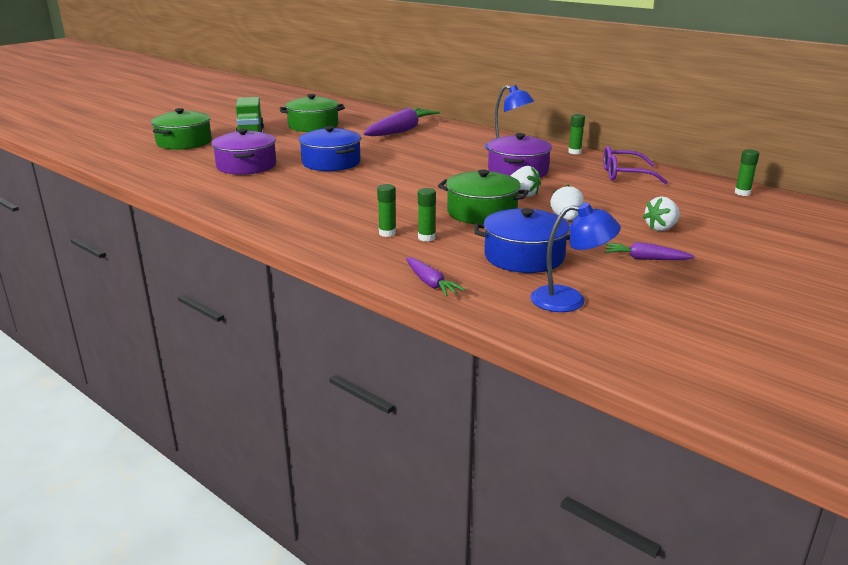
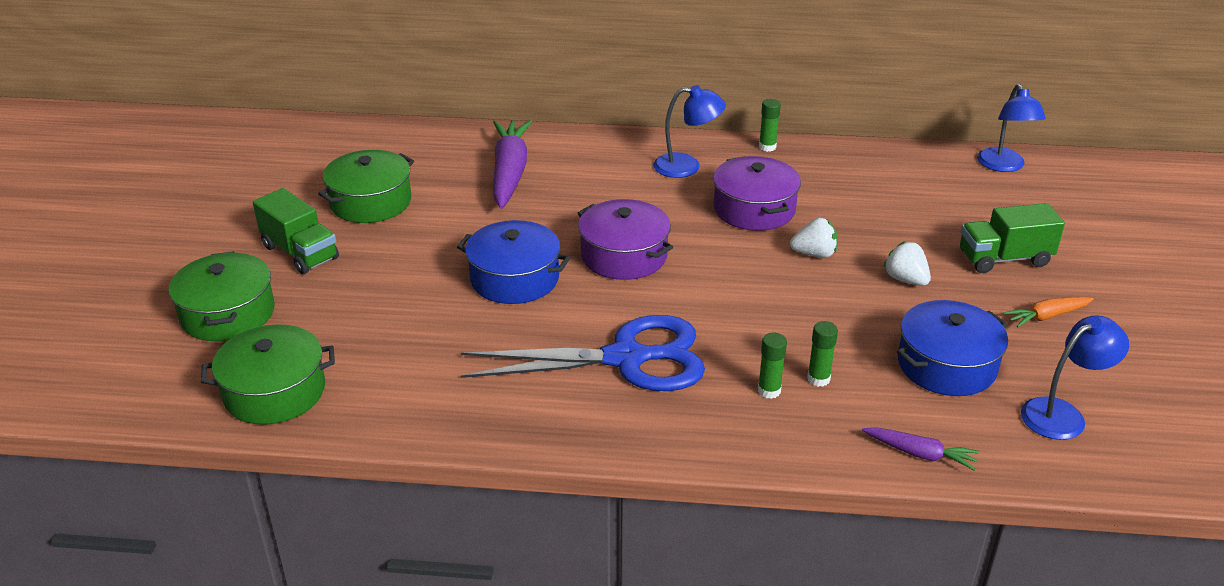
camera: 35 degrees left, 10 degrees up
(246, 166) = (408, 332): purple pot -> purple pot (624, 256)
(332, 201) = (626, 359): none -> blue scissors
(482, 212) = (815, 306): green pot -> green pot (274, 392)
(625, 175) = (867, 174): purple glasses -> none
(645, 259) = (1046, 316): purple carrot -> orange carrot
(661, 228) = (1004, 259): white strawberry -> green truck
(742, 193) = (1003, 166): green glue stick -> blue lamp

